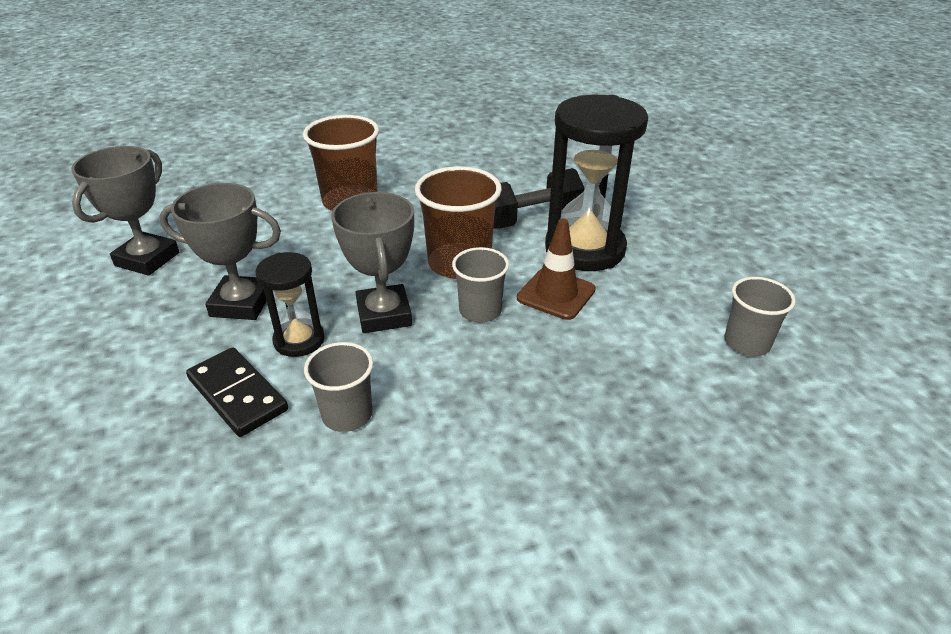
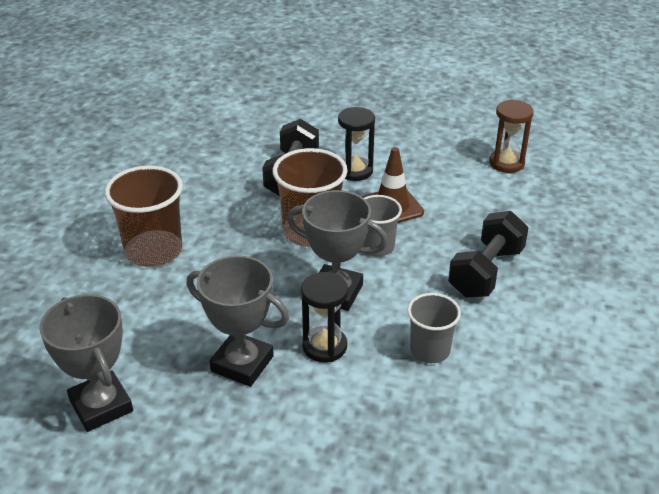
camera: 55 degrees left, 0 degrees up
(237, 394) = (360, 399): black domino -> none
(241, 303) = (242, 364): grey trophy -> grey trophy turned 75 degrees clockwise
(521, 406) = (486, 272): none -> black dumbbell
(584, 249) = (355, 171): black hourglass -> black hourglass, size x0.53
(747, 343) = (506, 163): grey cup -> brown hourglass

